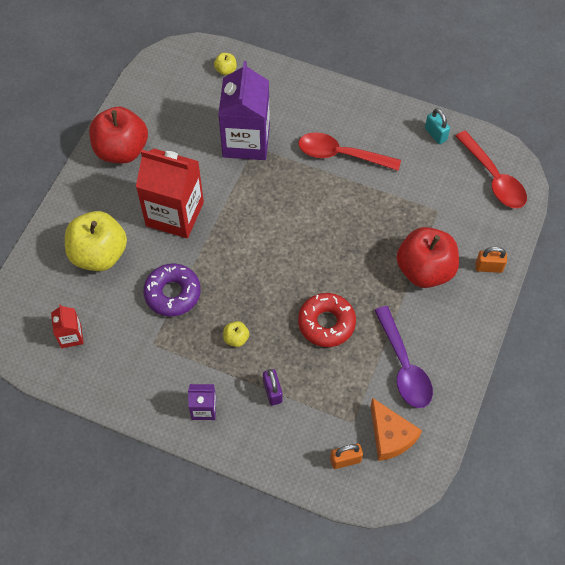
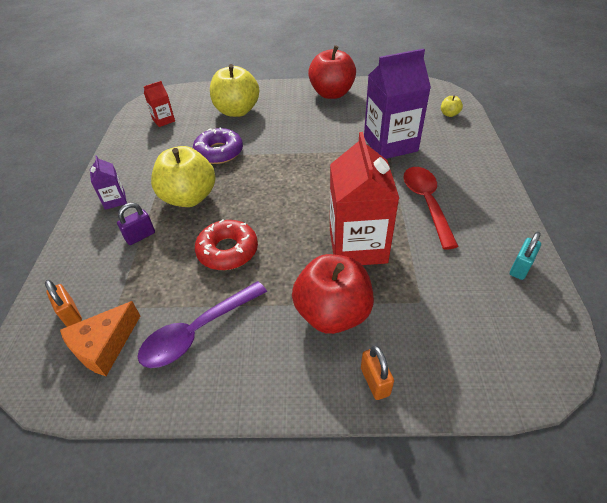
camera: 70 degrees right, 15 degrees down
(175, 214) = (292, 131): red carton -> red carton (357, 246)
(236, 338) = (189, 197): yellow apple -> yellow apple, size x2.42
(493, 178) = (512, 346): red spoon -> none

